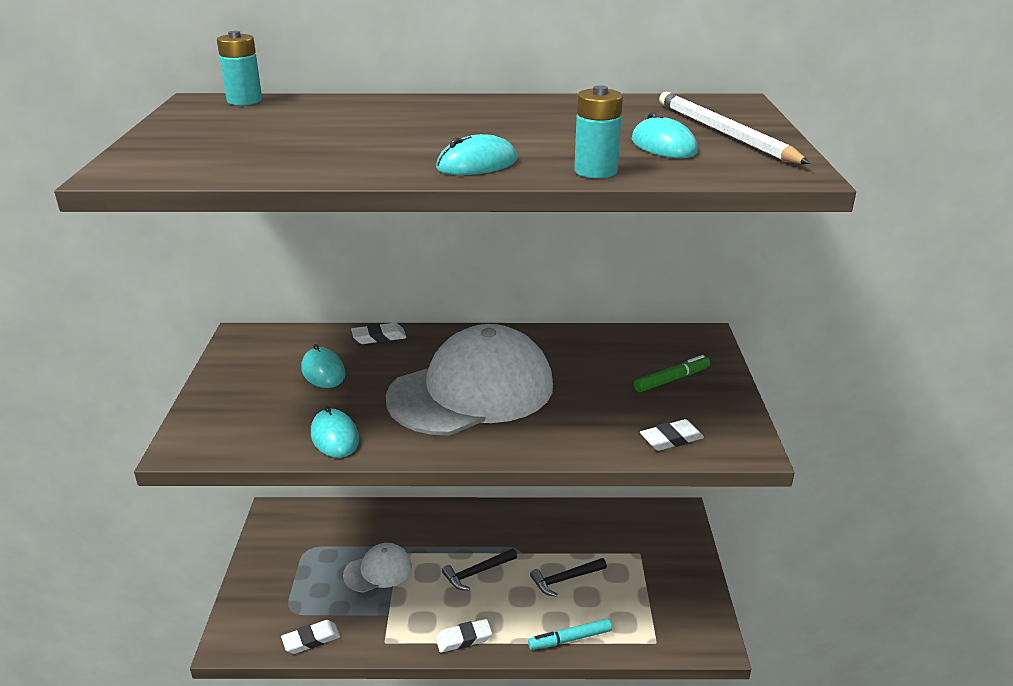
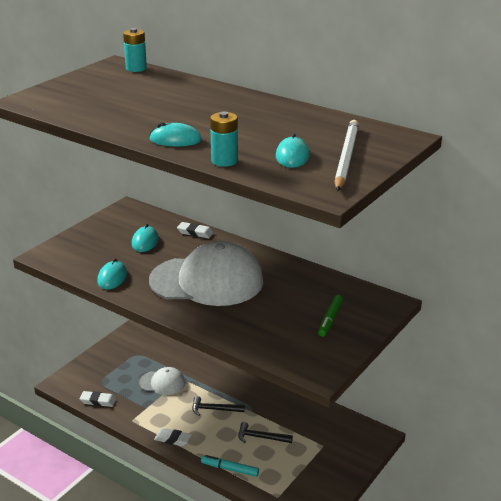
camera: 35 degrees right, 0 degrees up
(671, 379) = (330, 319): green marker -> green marker turned 105 degrees clockwise
(671, 439) = (281, 350): white eraser -> none

